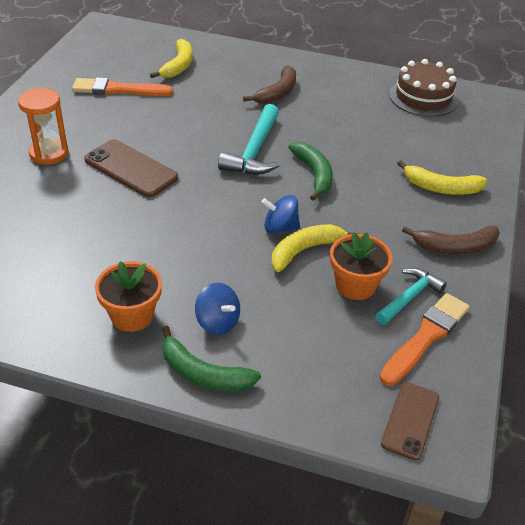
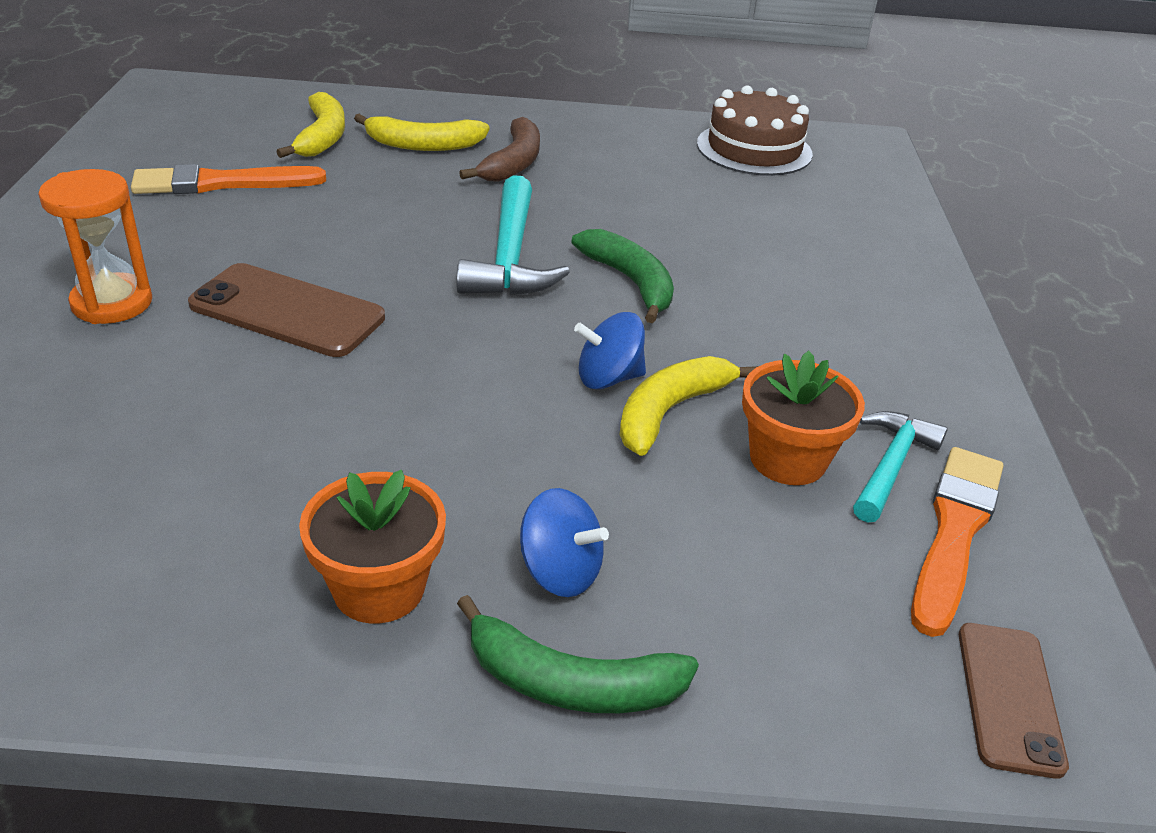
camera: 15 degrees left, 5 degrees down
(441, 188) = (850, 279): yellow banana -> yellow banana (423, 145)
(455, 247) = (921, 369): brown banana -> none

